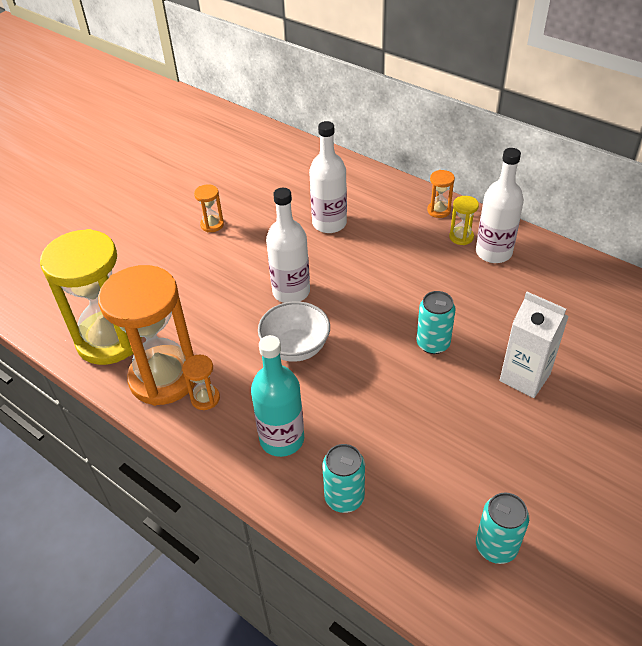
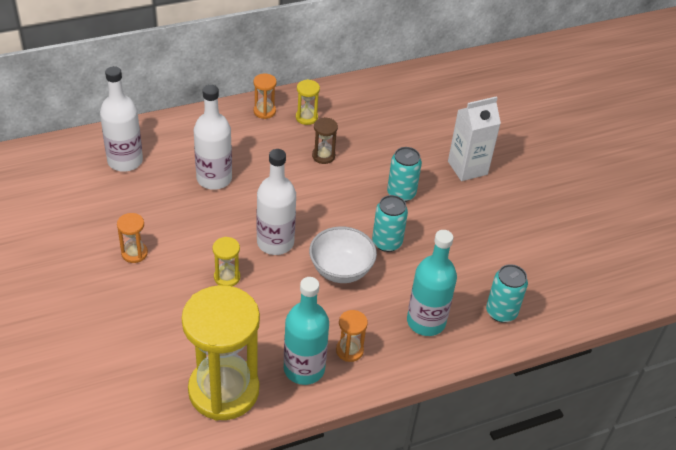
camera: 65 degrees left, 0 degrees up
(164, 378) = (304, 369): orange hourglass -> turquoise bottle
(228, 283) = (227, 277): none -> yellow hourglass
(425, 270) = (323, 156): none -> brown hourglass
(493, 252) = (339, 112): white bottle -> white bottle (125, 161)
(496, 546) = (584, 258): turquoise can -> turquoise can (387, 242)

